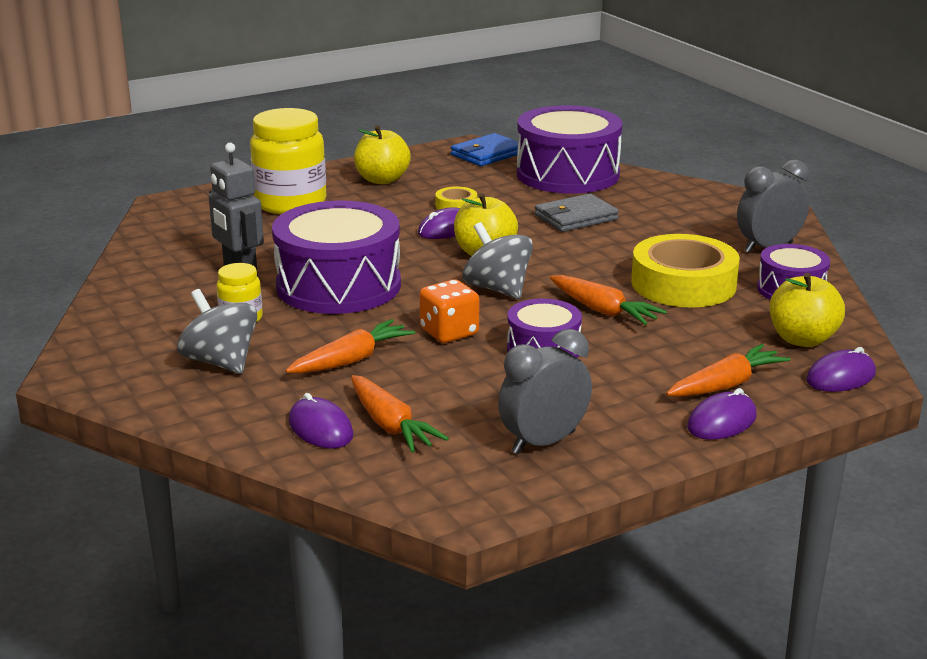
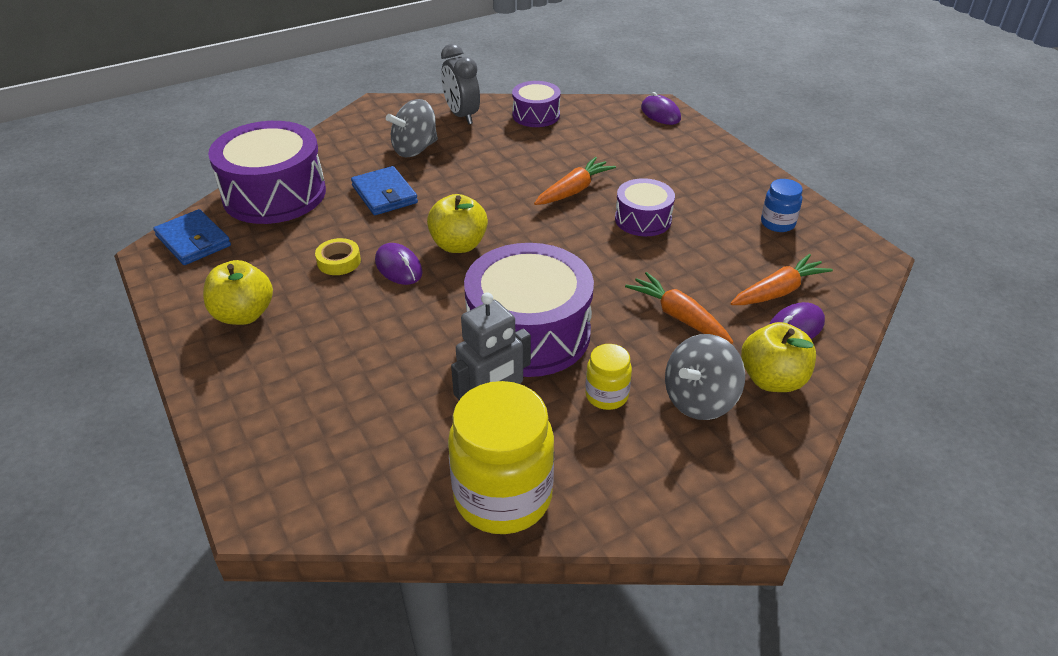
camera: 90 degrees left, 15 degrees up
(290, 203) = (297, 385): yellow jar -> yellow jar (503, 497)
(449, 332) = (620, 264): orange dice -> none
(497, 289) = (535, 239): grey spinning top -> grey spinning top (415, 149)
(543, 442) = (777, 223): grey clock -> blue jar
(576, 217) = (384, 194): grey wallet -> blue wallet
(683, 284) = (525, 154): yellow tape -> none
(722, 422) = (728, 157): purple mouse -> none
(726, 385) = (679, 151): orange carrot -> none
(802, 339) = (611, 119): yellow apple -> yellow apple (772, 380)

